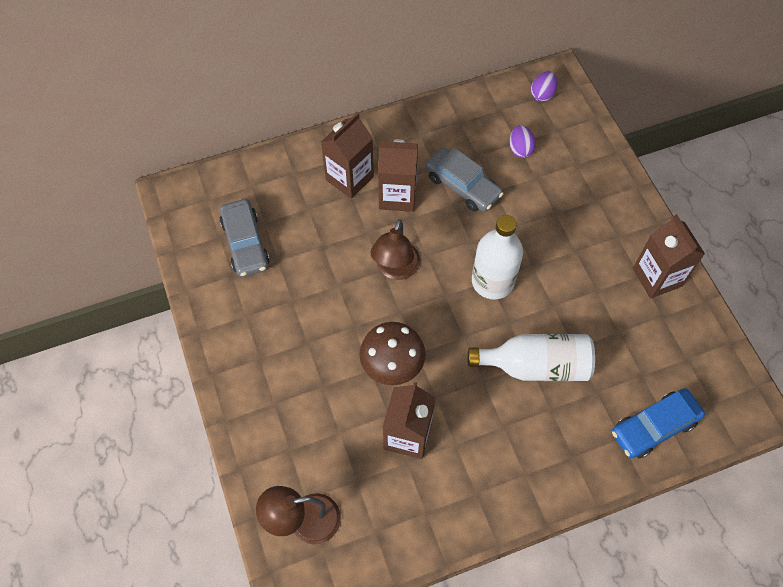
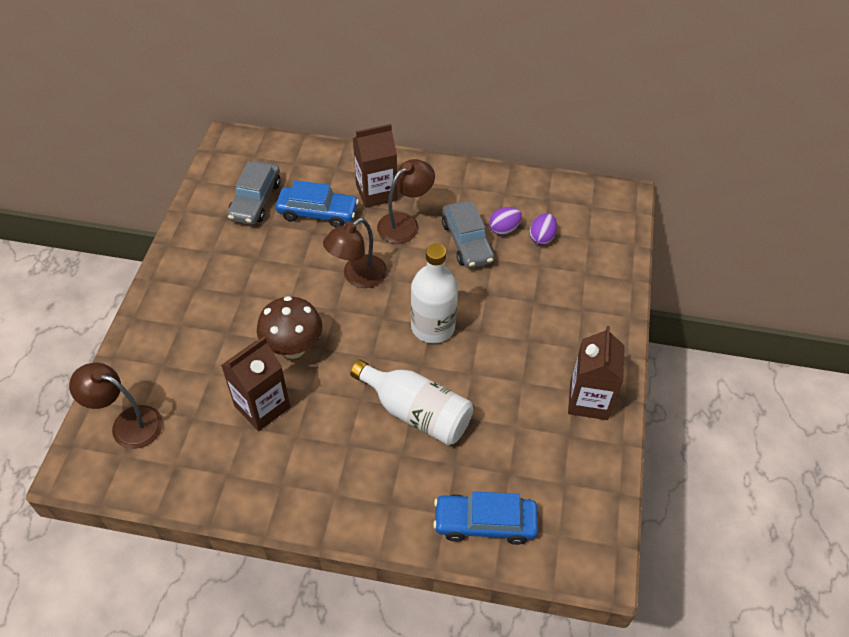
camera: 30 degrees right, 10 degrees down
(312, 226) = (317, 213): none -> blue car
(397, 196) = (405, 223): brown carton -> brown lamp
(542, 94) = (597, 204): purple egg -> purple egg (504, 229)

